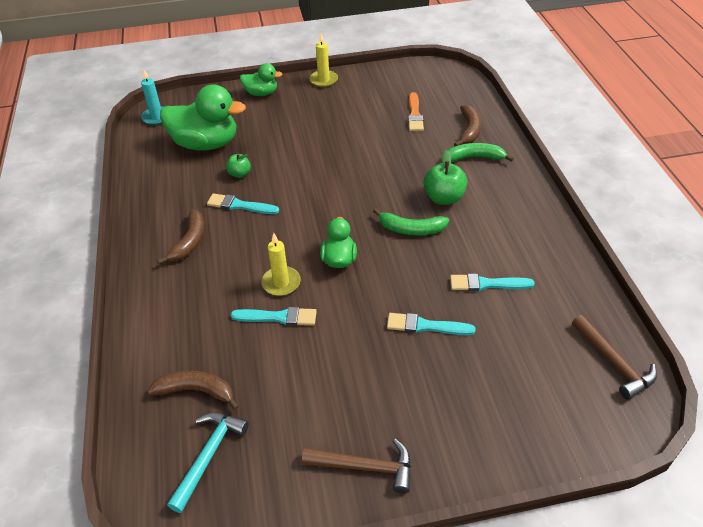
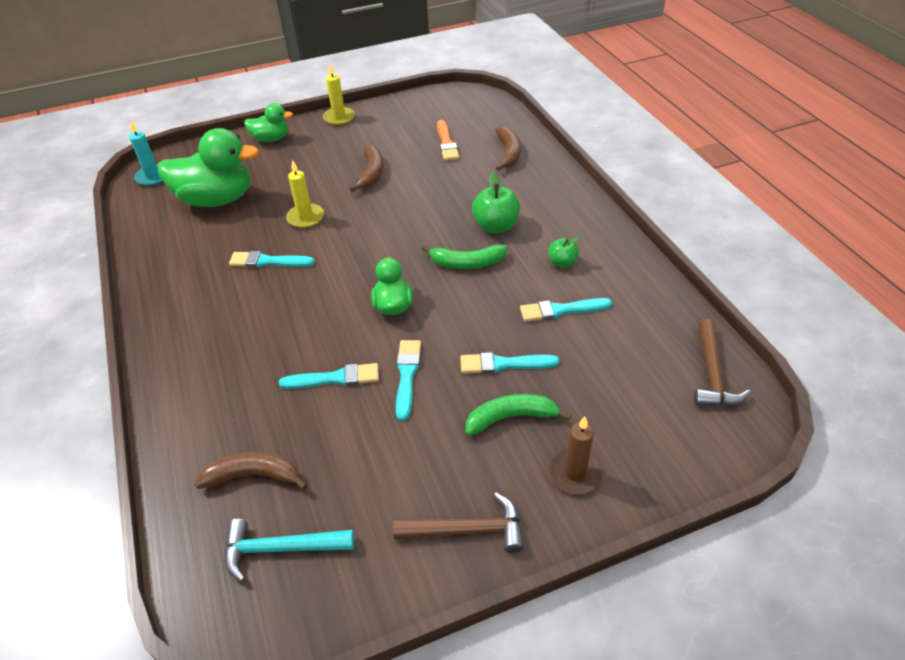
camera: 10 degrees left, 0 degrees up
(190, 241) = (216, 308): brown banana -> brown banana (372, 173)
(208, 456) = (281, 549): turquoise hammer -> turquoise hammer turned 105 degrees counterclockwise
(240, 174) = (261, 227): green apple -> green apple (562, 262)
(281, 283) = (331, 340): yellow candle -> yellow candle (305, 218)
(339, 323) = (407, 375): none -> turquoise brush
(468, 433) = (574, 473): none -> brown candle
(473, 158) = (519, 181): green banana -> green banana (511, 417)
(613, 362) = (712, 373): brown hammer -> brown hammer turned 45 degrees clockwise

